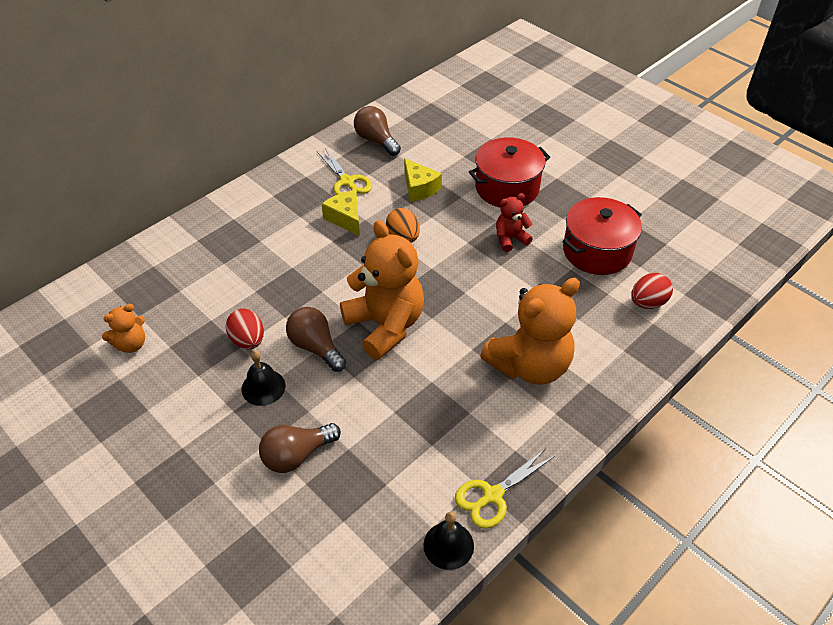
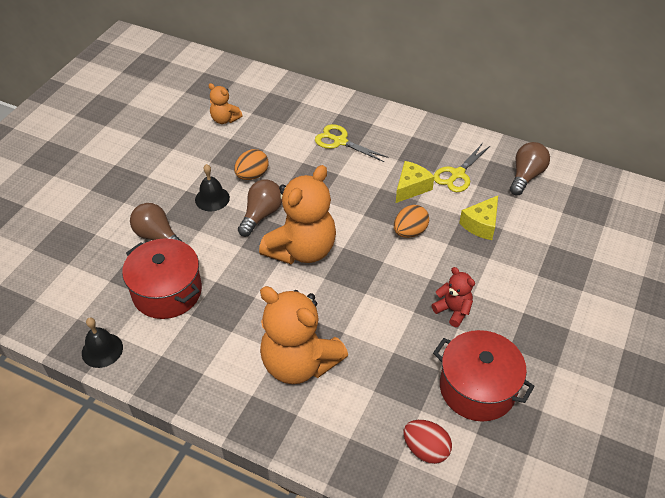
camera: 70 degrees right, 0 degrees up
(248, 340) = (252, 175): red egg -> orange egg
(492, 495) = (153, 368): yellow scissors -> yellow scissors (340, 141)
(507, 188) = (525, 290): red pot -> red pot (167, 292)

